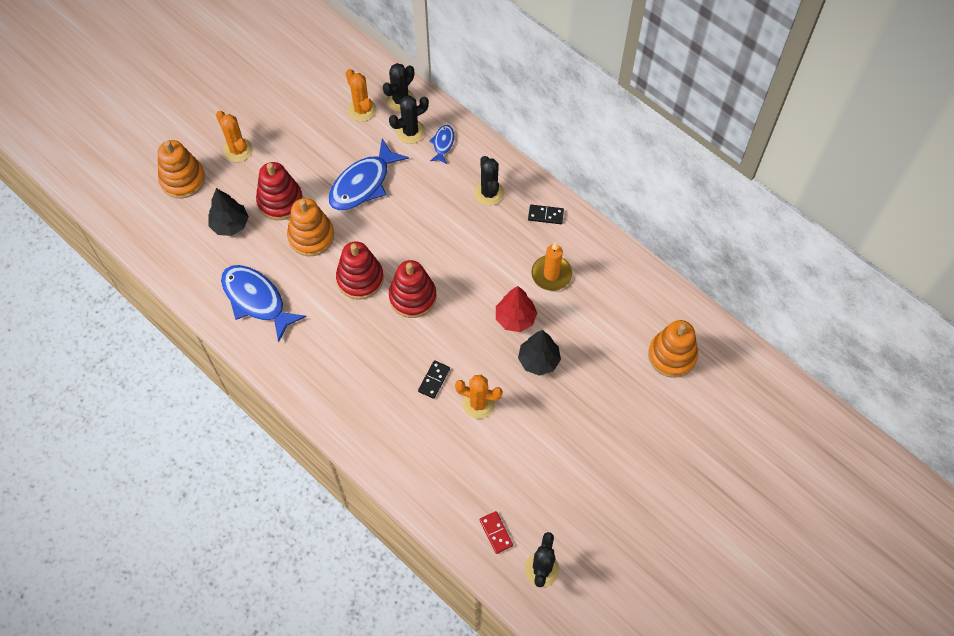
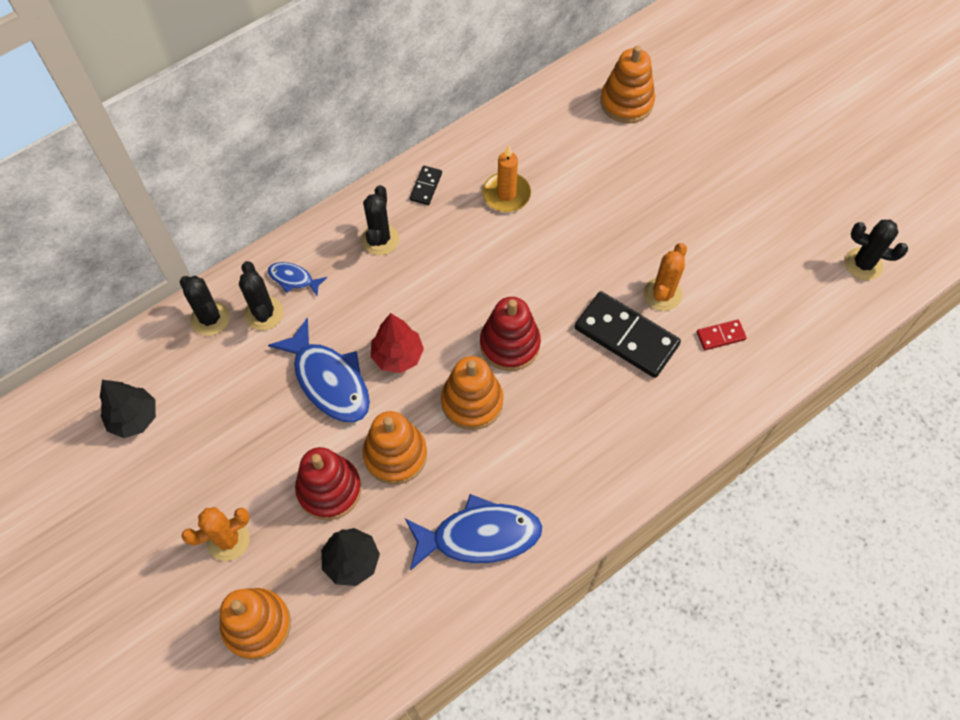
camera: 80 degrees left, 0 degrees up
(256, 300) = (479, 536): blue fish -> blue fish turned 150 degrees counterclockwise
(360, 279) = (472, 402): red stacking toy -> orange stacking toy
(362, 110) = (210, 367): orange cactus -> none
(434, 380) = (626, 337): black domino -> black domino, size x2.14
(489, 193) = (380, 239): black cactus -> black cactus turned 75 degrees counterclockwise
(496, 532) = (820, 301): red domino -> red domino (720, 336)
(515, 318) = (558, 240): red tree -> red tree (397, 356)
(538, 360) = (615, 225): black tree -> black tree (134, 418)

